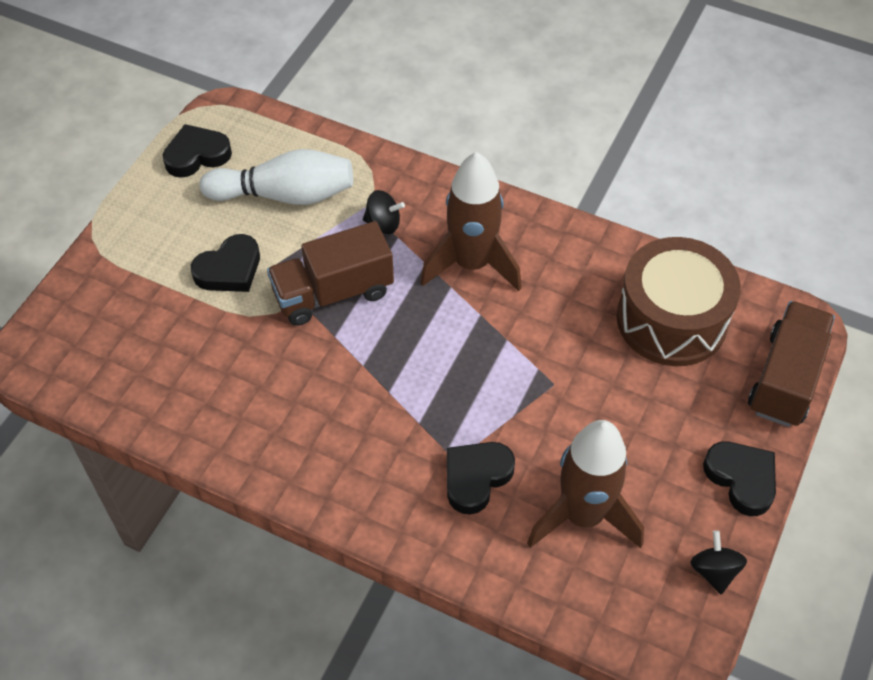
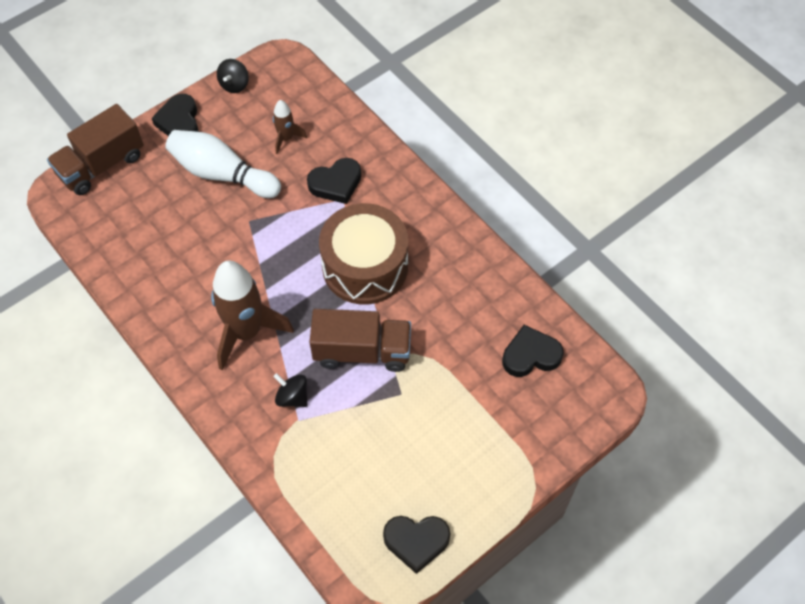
camera: 155 degrees left, 5 degrees up
(229, 269) = (432, 406): black heart -> black heart (530, 355)
(285, 195) = (357, 461): white bowling pin -> white bowling pin (222, 174)
(583, 516) = (286, 138): brown rocket -> brown rocket, size x0.49
(671, 319) = (139, 231): brown drum -> brown drum (365, 266)

